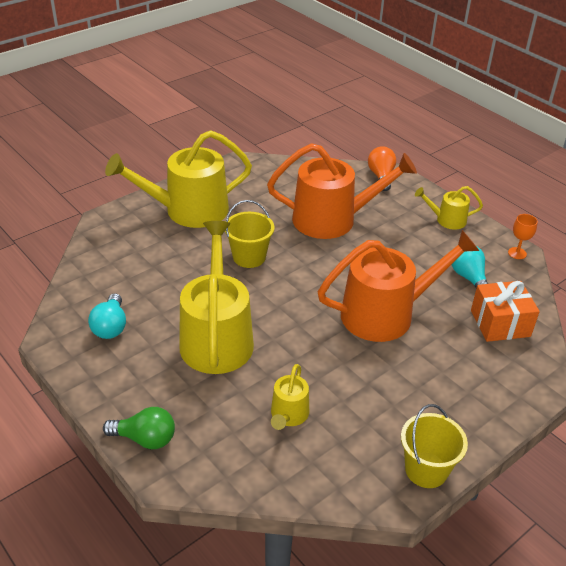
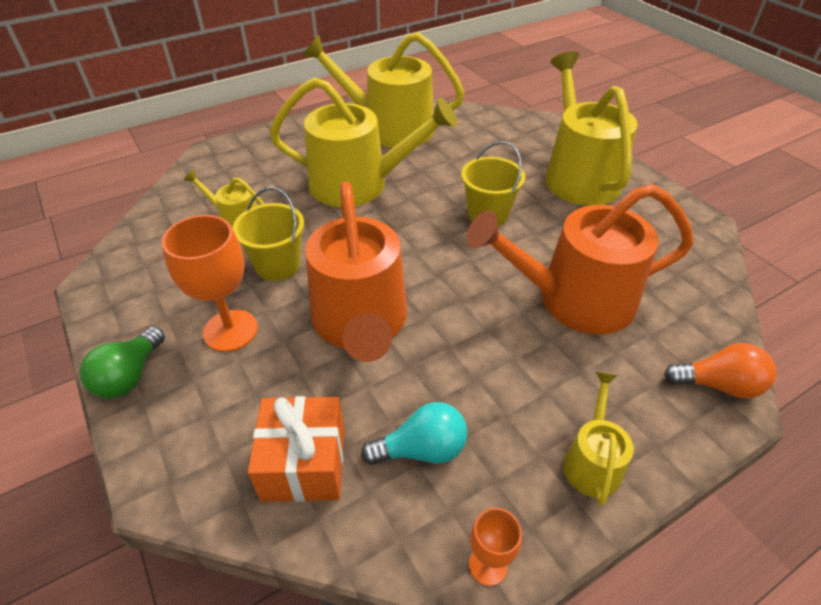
camera: 100 degrees right, 5 degrees up
(110, 326) = (390, 128): turquoise light bulb -> yellow watering can
(145, 439) = (252, 144): green light bulb -> green light bulb (130, 376)
(332, 219) = (574, 300): orange watering can -> orange watering can turned 75 degrees clockwise
(418, 383) = (230, 330): none -> orange goblet
(426, 470) = (111, 310): yellow bucket -> yellow bucket (278, 265)

